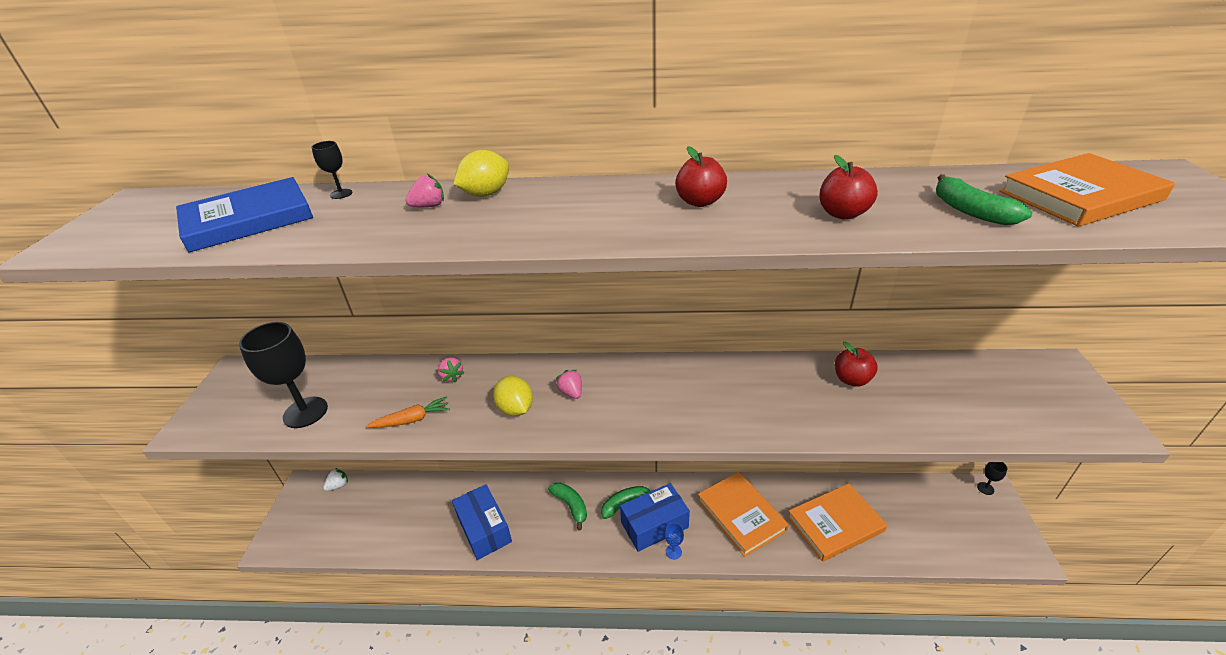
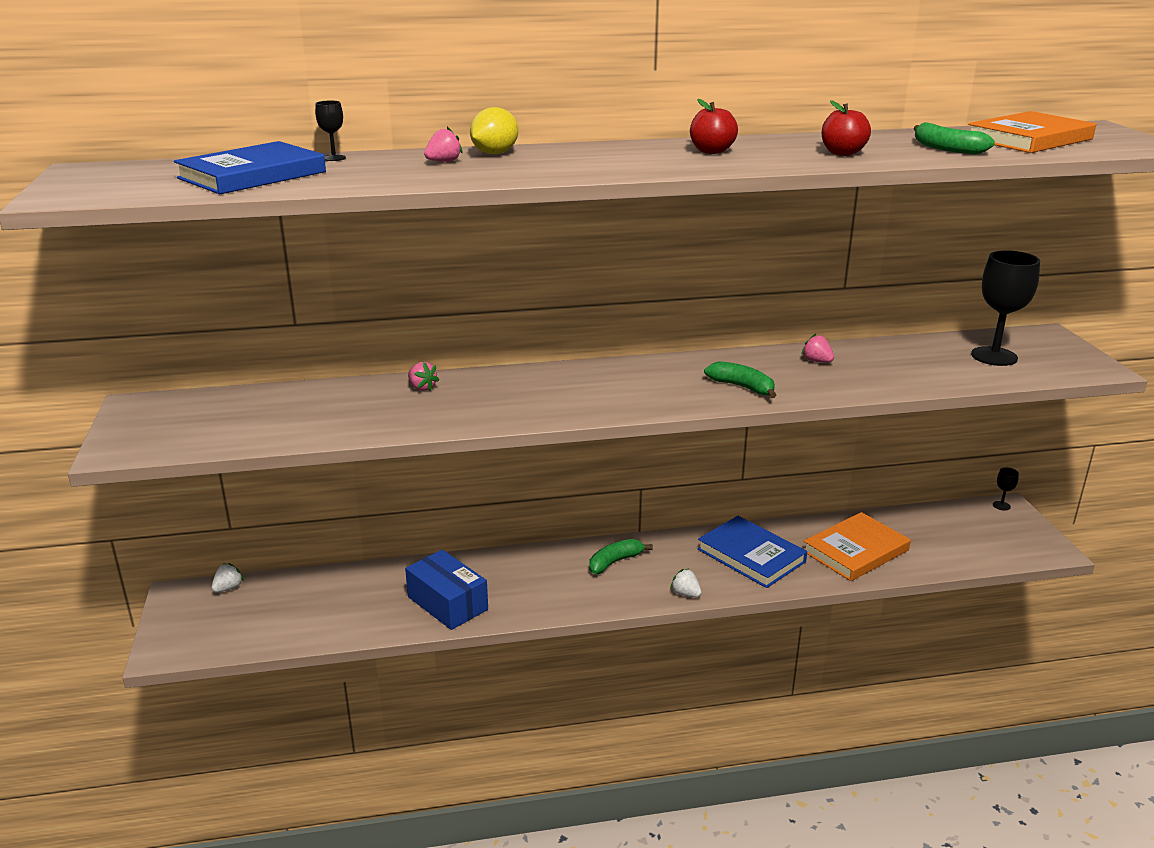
camera: 15 degrees left, 10 degrees down
(305, 412) = (260, 427): black goblet -> black goblet (994, 356)
(412, 420) = (397, 421): orange carrot -> none
(515, 409) = (513, 404): yellow lemon -> none
(571, 392) = (569, 388): pink strawberry -> pink strawberry (817, 361)
(571, 506) = (548, 571): green banana -> green banana (742, 387)
(654, 525) = (655, 575): blue box -> none
(673, 552) = (685, 594): blue goblet -> white strawberry
(741, 515) = (751, 555): orange book -> blue book
(851, 380) = (857, 357): red apple -> none

